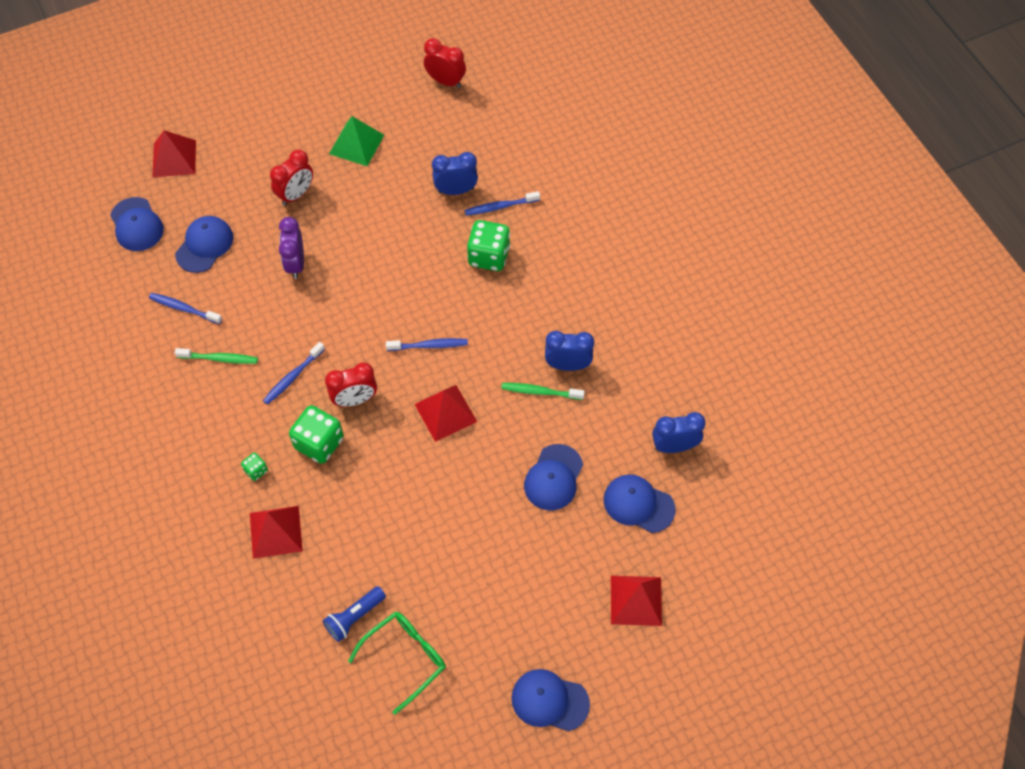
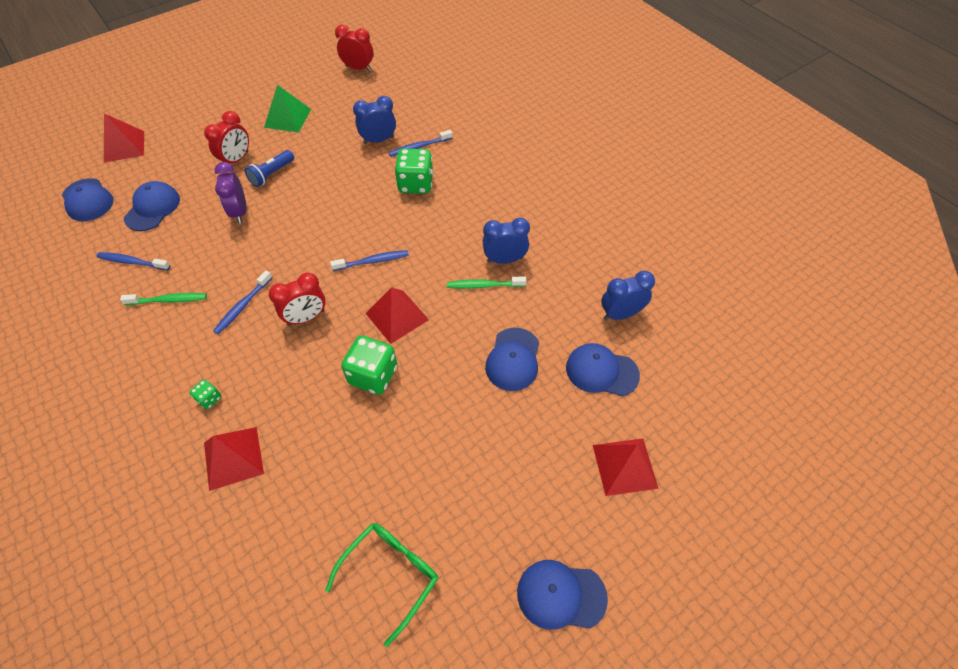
camera: 10 degrees left, 5 degrees down
(319, 443) = (273, 362): green dice -> green dice (373, 375)
(354, 617) = (328, 537): blue flashlight -> blue flashlight (272, 174)

